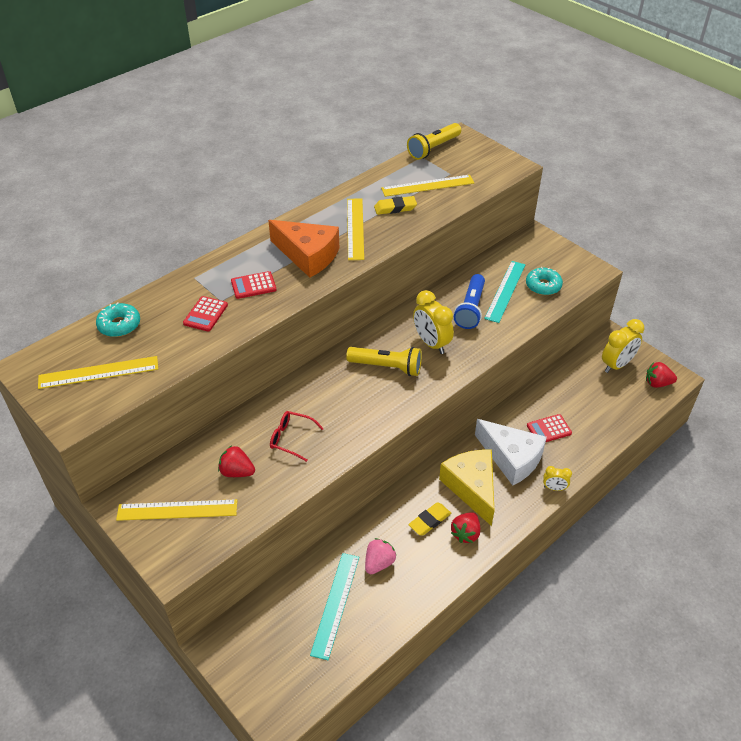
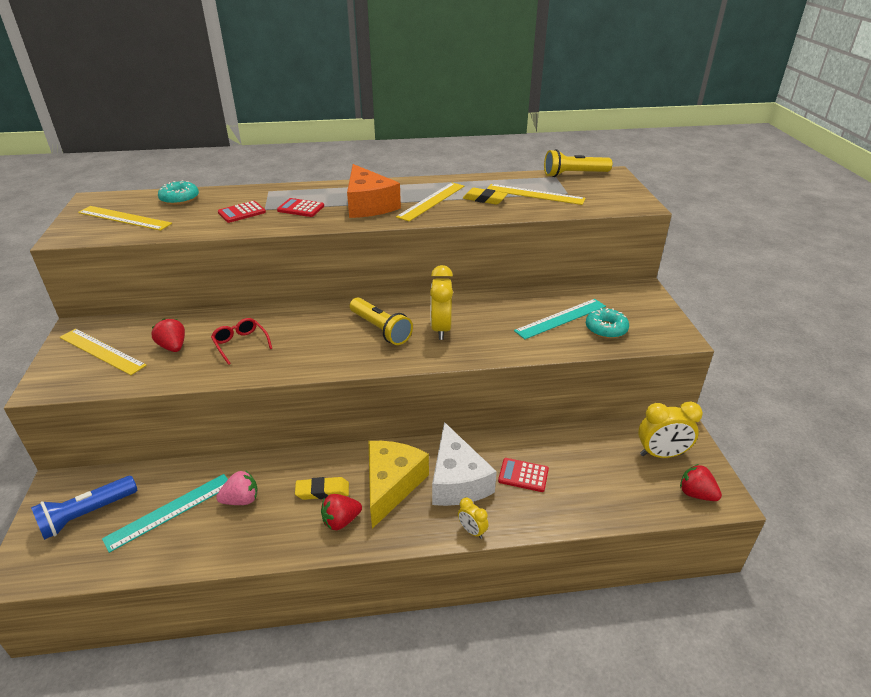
camera: 35 degrees right, 10 degrees down
(470, 309) = (509, 319): blue flashlight -> blue flashlight (87, 514)

